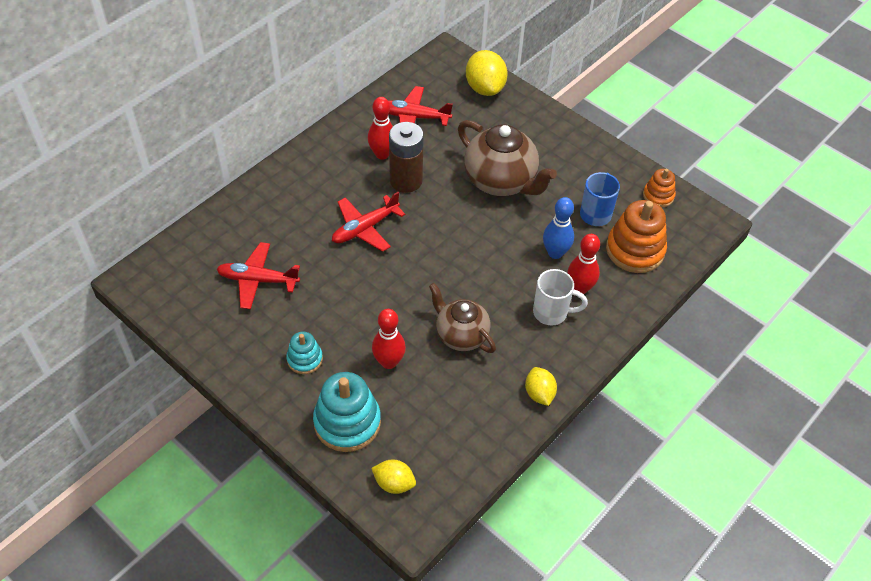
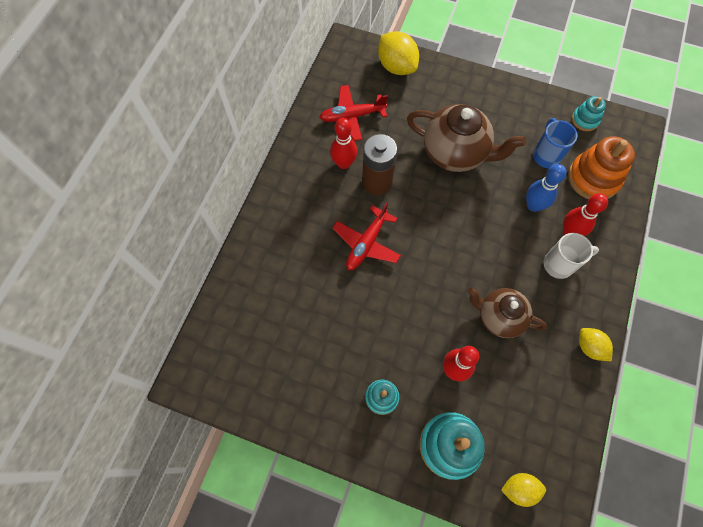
camera: 20 degrees left, 15 degrees up
(257, 280) = (300, 333): red plane -> none
(658, 196) = (585, 120): orange stacking toy -> turquoise stacking toy

